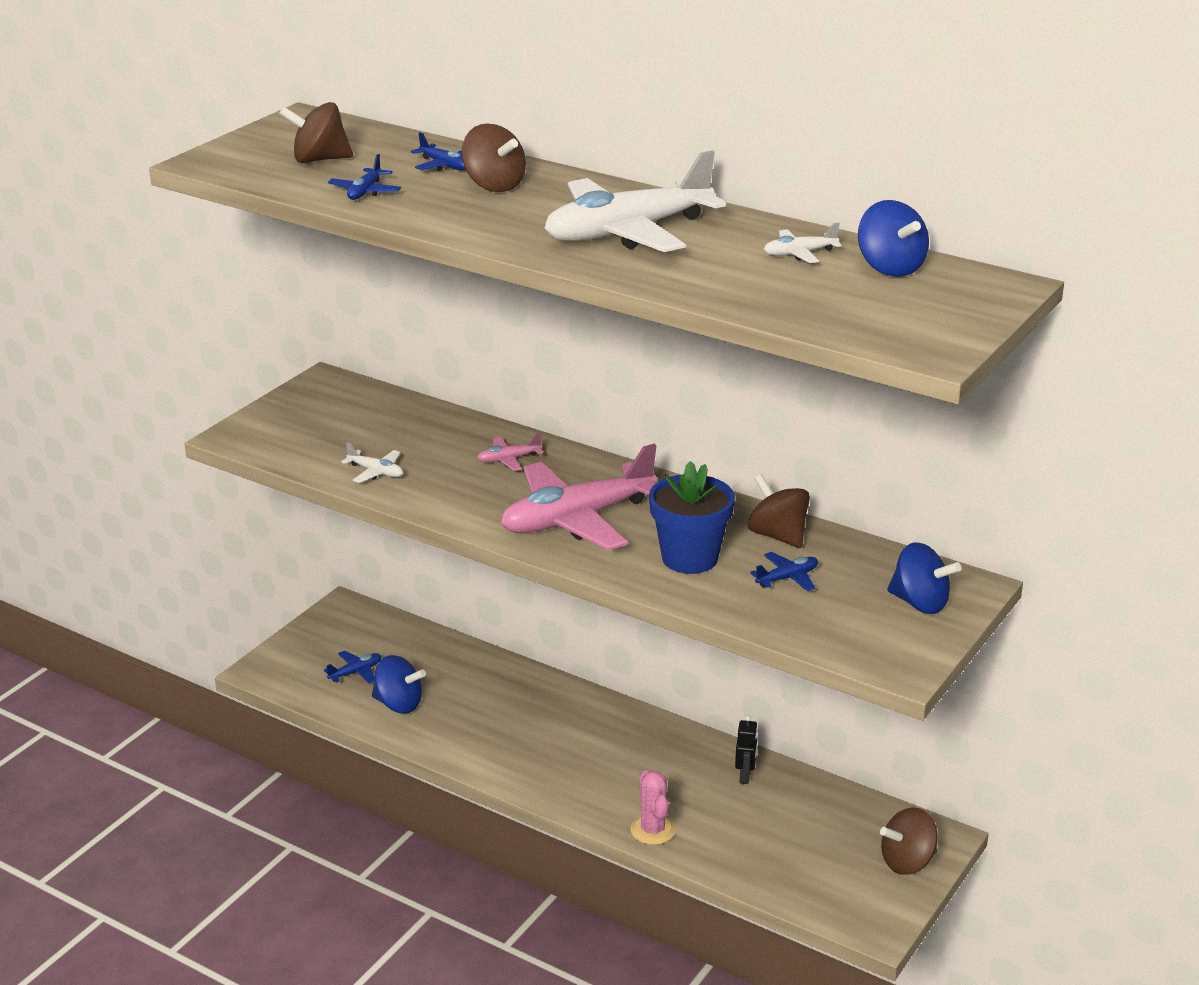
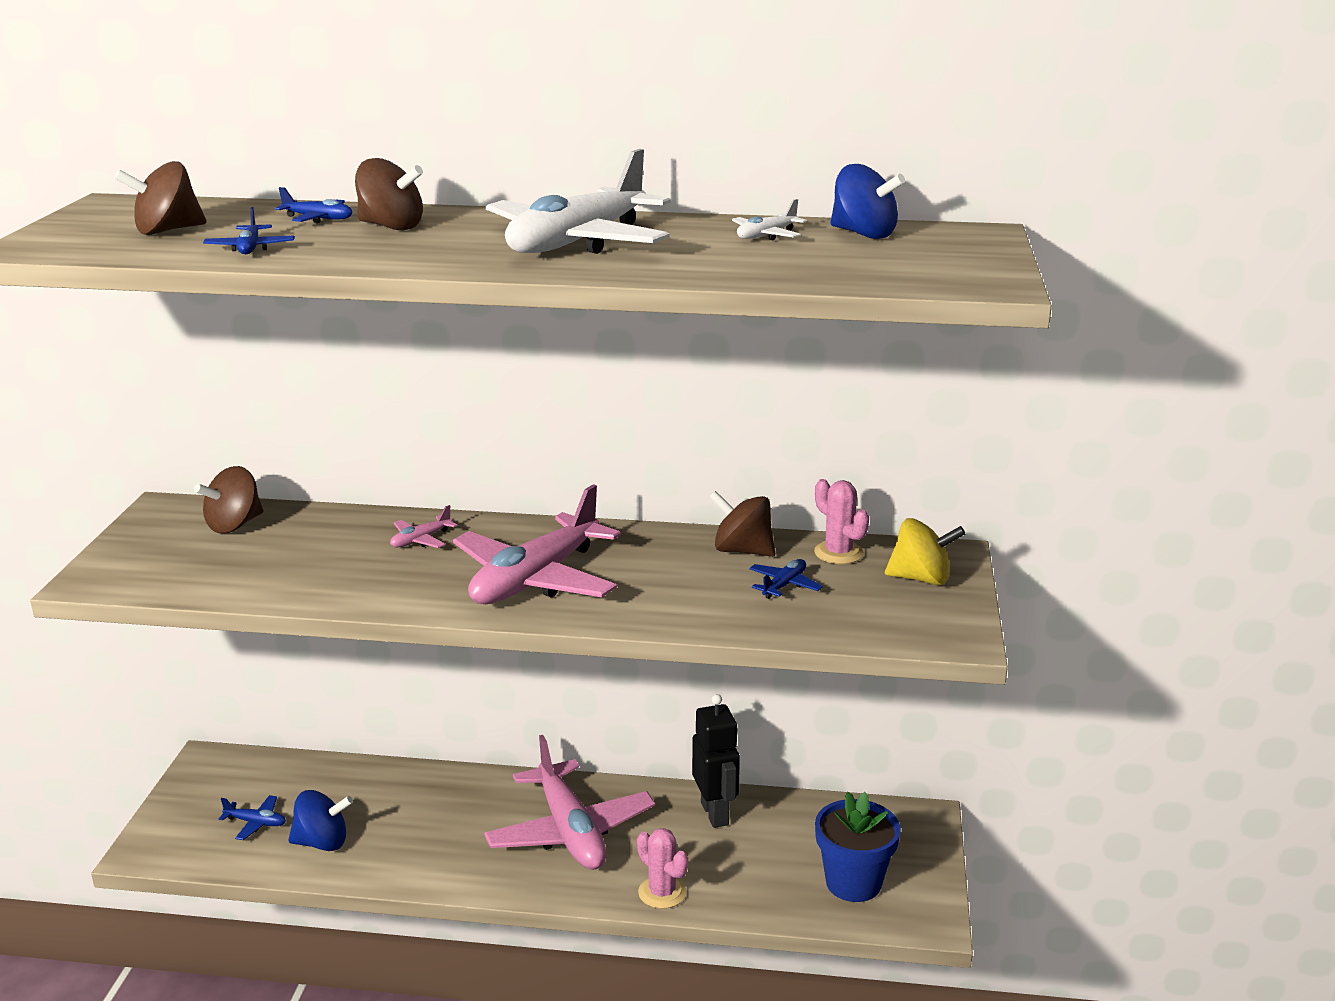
camera: 25 degrees left, 5 degrees down
(356, 672) = (256, 823): blue plane -> blue plane turned 75 degrees clockwise
(376, 472) = (283, 581): white plane -> none
(607, 754) = (570, 831): none -> pink plane
(689, 558) = (677, 589): blue flower pot -> blue flower pot (853, 883)
(745, 776) = (715, 813): black robot -> black robot, size x1.81
(864, 559) = (838, 553): none -> pink cactus
(907, 862) = (912, 849): brown spinning top -> brown spinning top (234, 525)
(920, 603) = (921, 579): blue spinning top -> yellow spinning top

